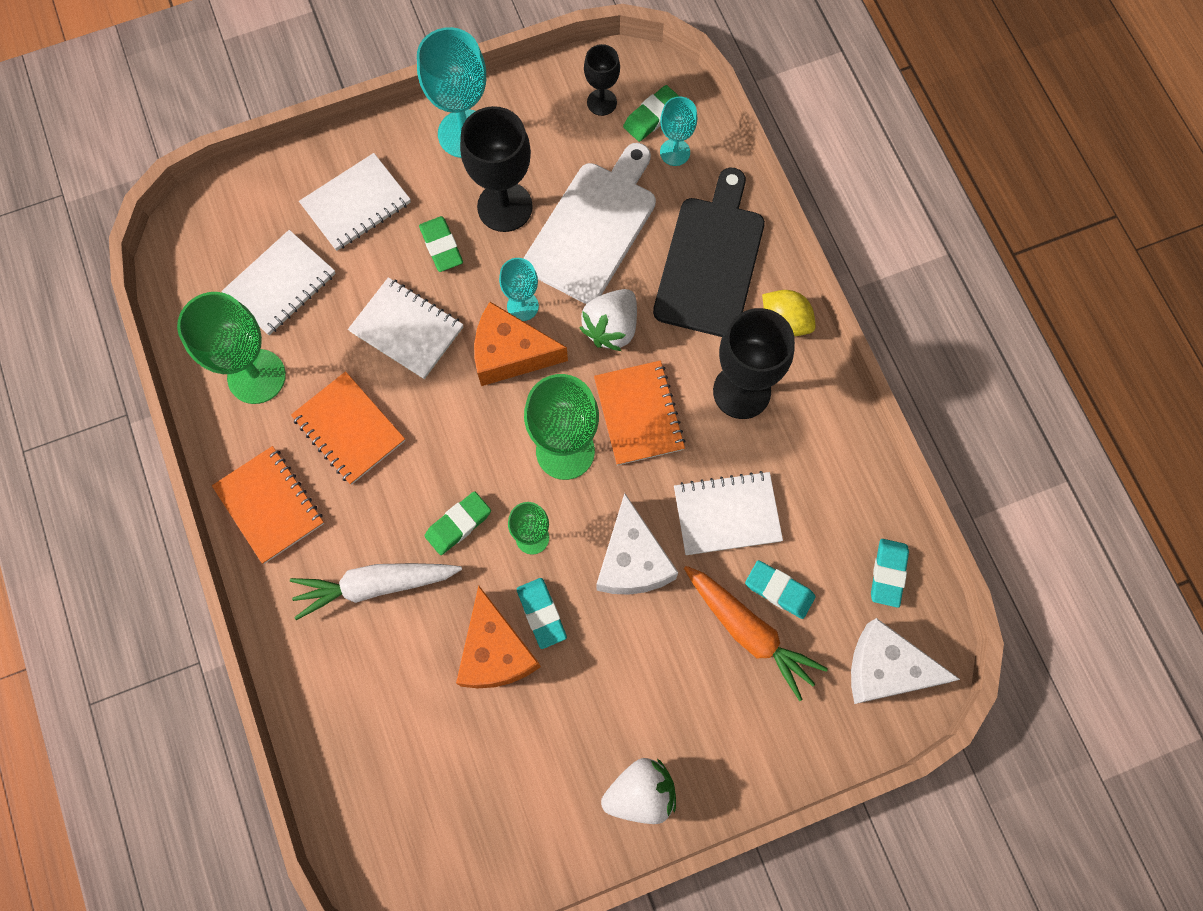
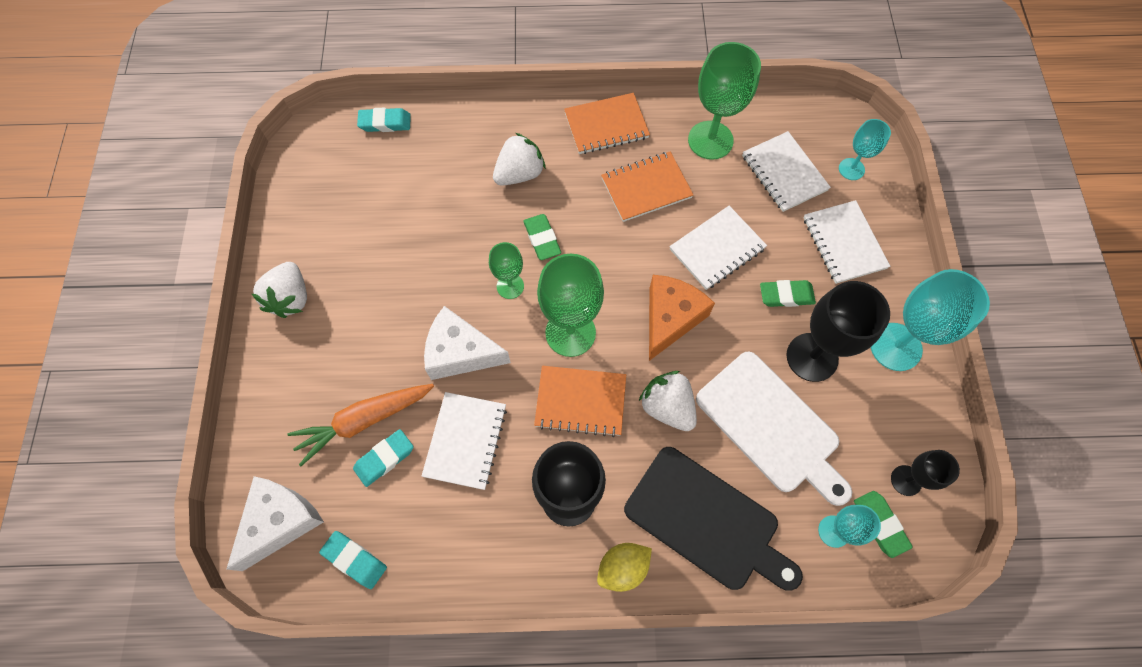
camera: 110 degrees right, 5 degrees down
(375, 585) = (519, 173): white carrot -> white strawberry
(495, 651) = (437, 235): orange cheese -> none
(522, 306) = (711, 341): turquoise goblet -> turquoise goblet (851, 169)
(541, 613) = (449, 274): turquoise eraser -> turquoise eraser (385, 123)

